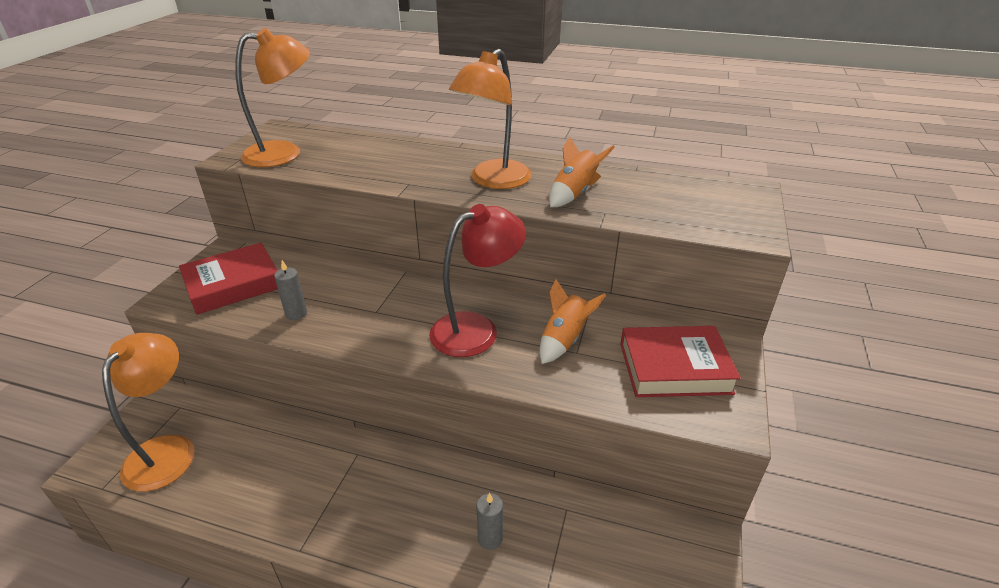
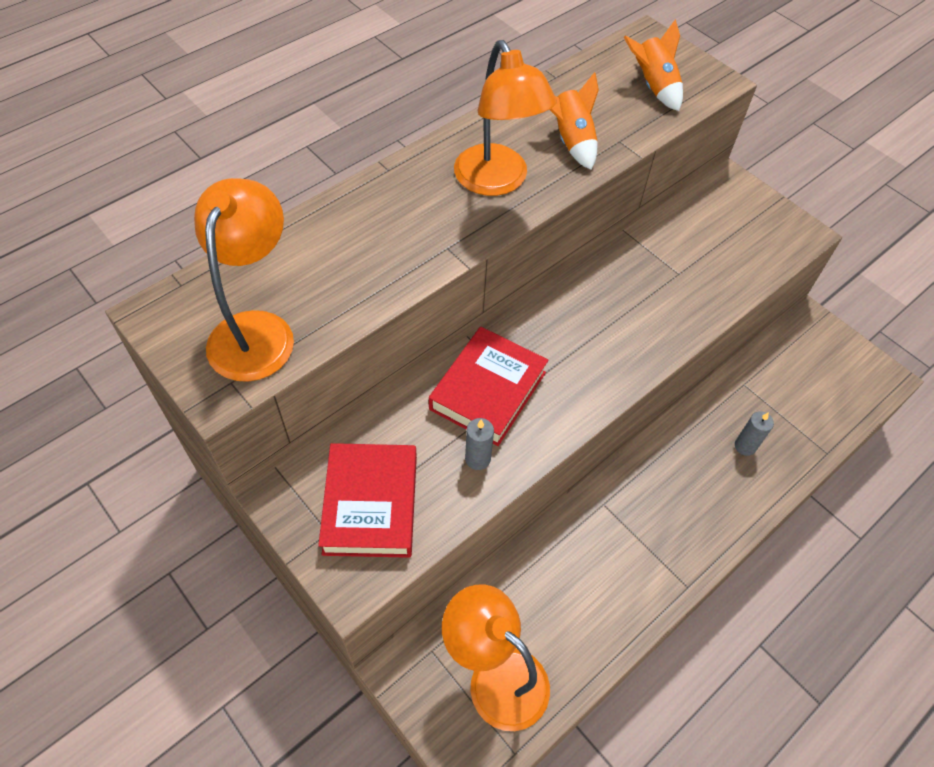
camera: 60 degrees left, 20 degrees up
(476, 329) = (604, 324): red lamp -> none
(564, 340) = (658, 272): orange rocket -> orange rocket (653, 86)
(674, 368) = (733, 227): red book -> red book (488, 390)

